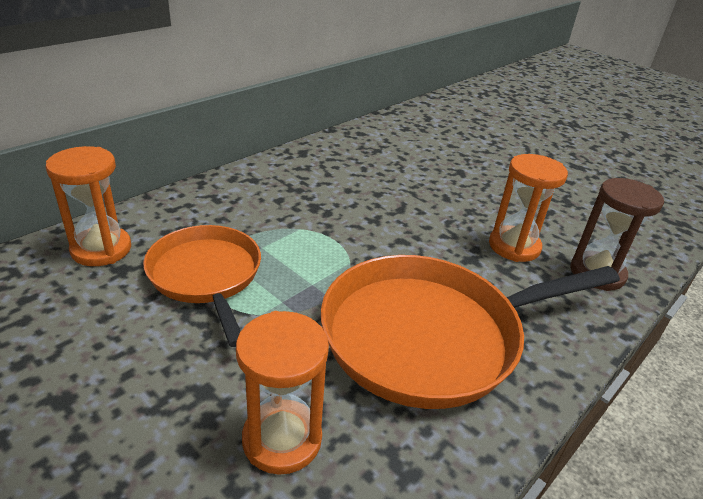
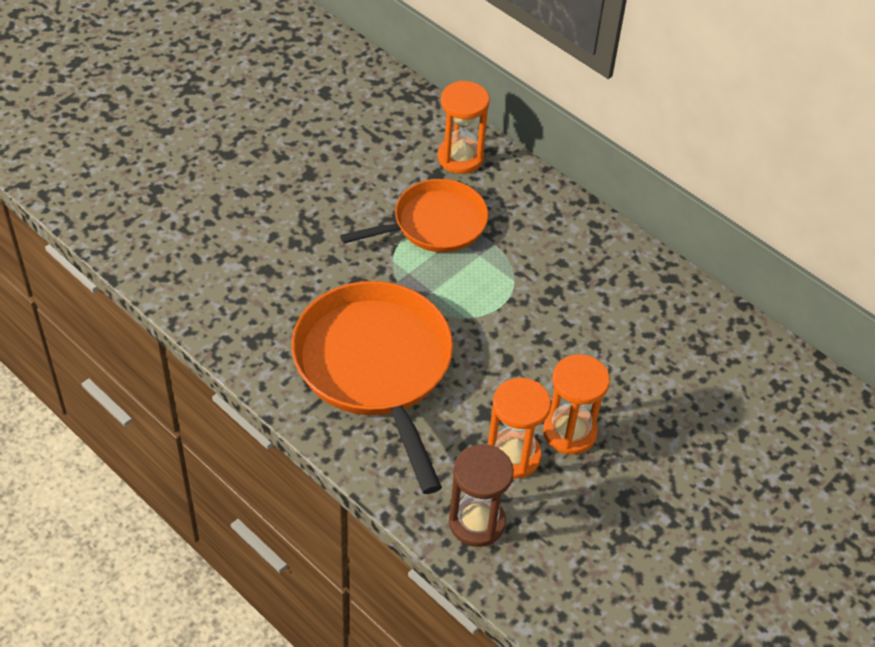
camera: 90 degrees right, 15 degrees up
(282, 439) = (279, 279): orange hourglass -> orange hourglass (569, 432)

